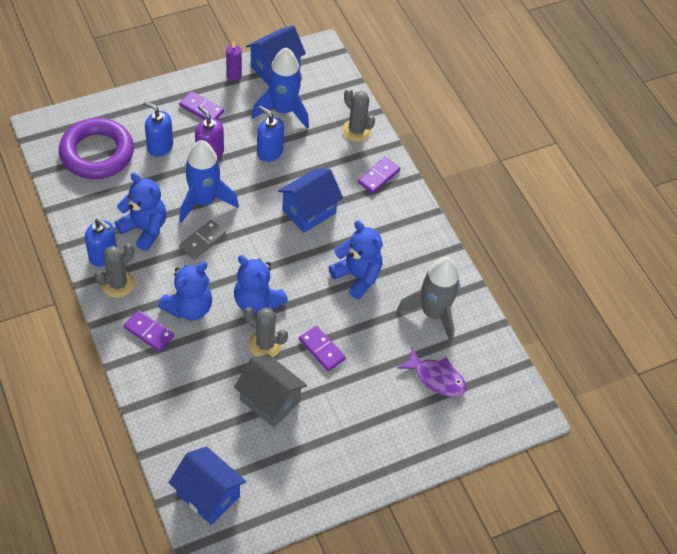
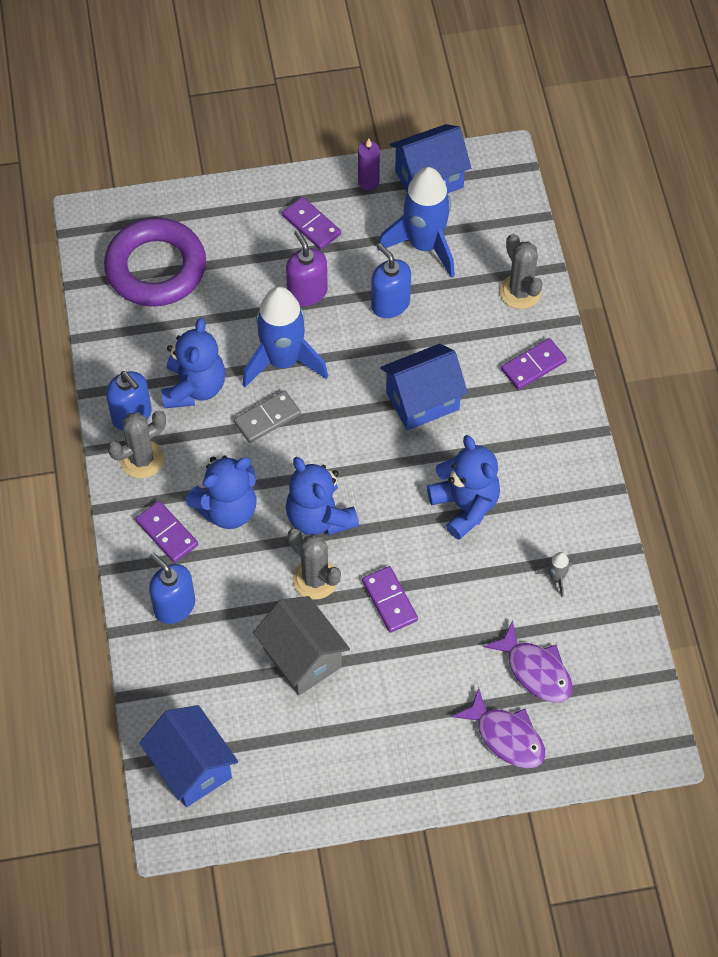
camera: 20 degrees right, 5 degrees up
(144, 229) = (194, 388): blue teddy bear -> blue teddy bear turned 45 degrees clockwise
(160, 146) = (242, 271): blue soap dispenser -> blue soap dispenser (174, 606)
(429, 427) = (506, 736): none -> purple fish
(433, 313) = (556, 578): grey rocket -> grey rocket, size x0.41

